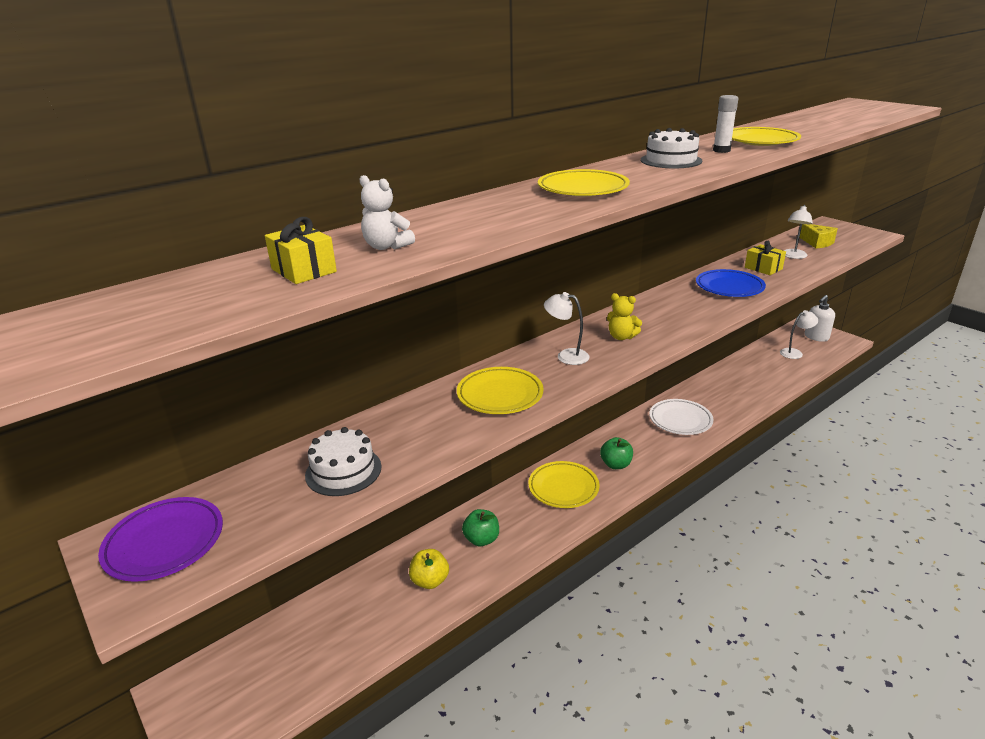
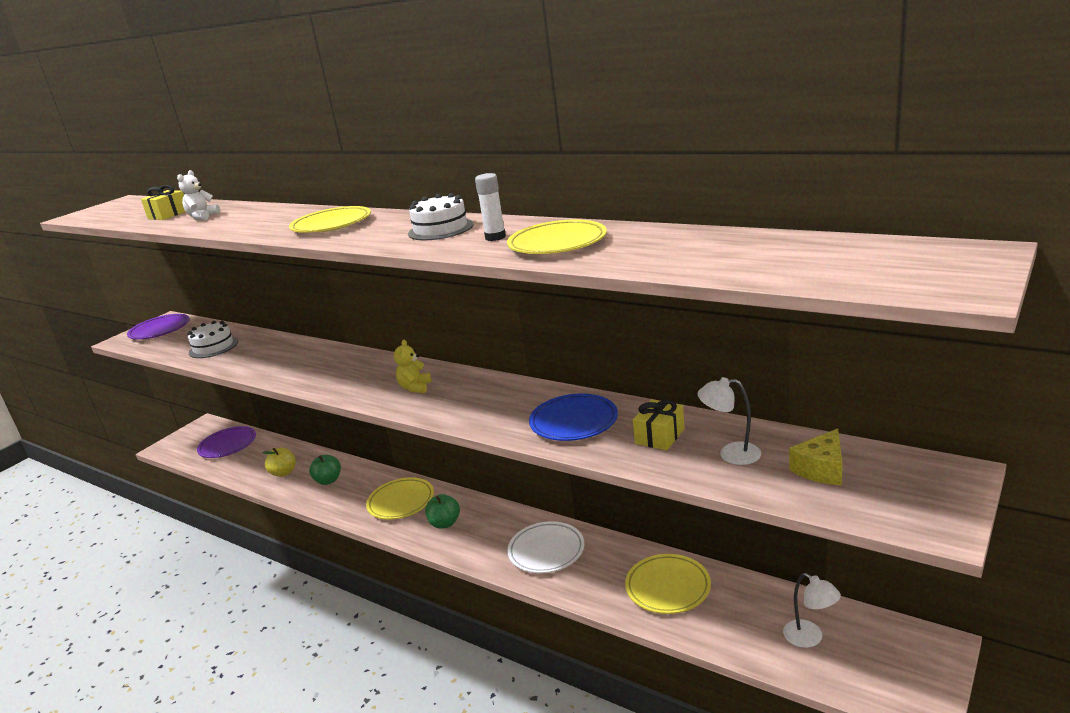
camera: 75 degrees right, 5 degrees down
(291, 649) = (228, 445): none -> purple plate
(500, 395) = (303, 365): yellow plate -> yellow plate (668, 587)
(566, 356) = (372, 373): white lamp -> none
(816, 337) = (899, 663): white soap dispenser -> none

